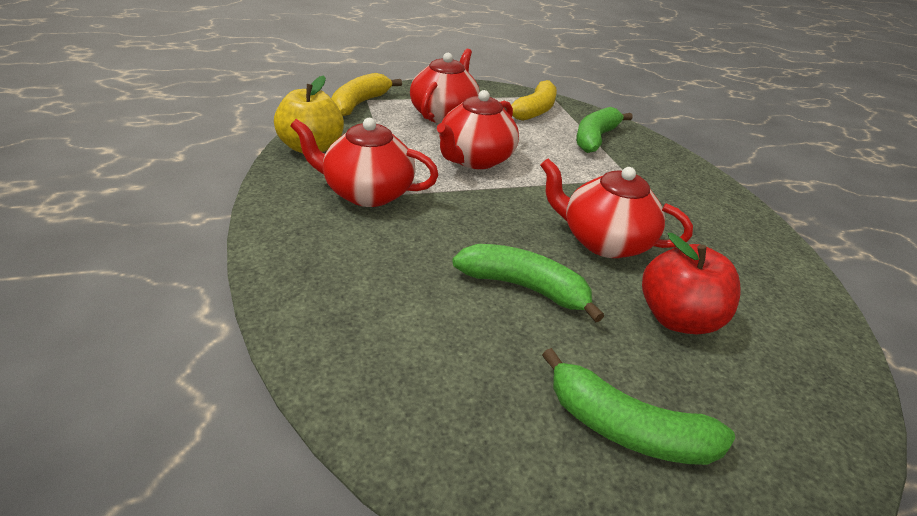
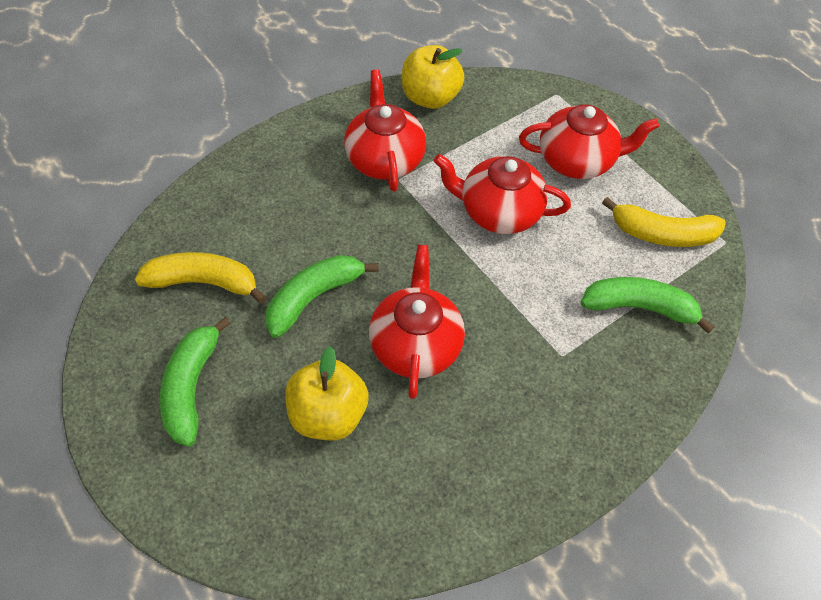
camera: 70 degrees right, 20 degrees up
(360, 103) = (543, 92): yellow banana -> yellow banana (203, 282)
(524, 287) = (314, 297): green banana -> green banana turned 135 degrees counterclockwise
(677, 318) = (328, 414): red apple -> yellow apple

